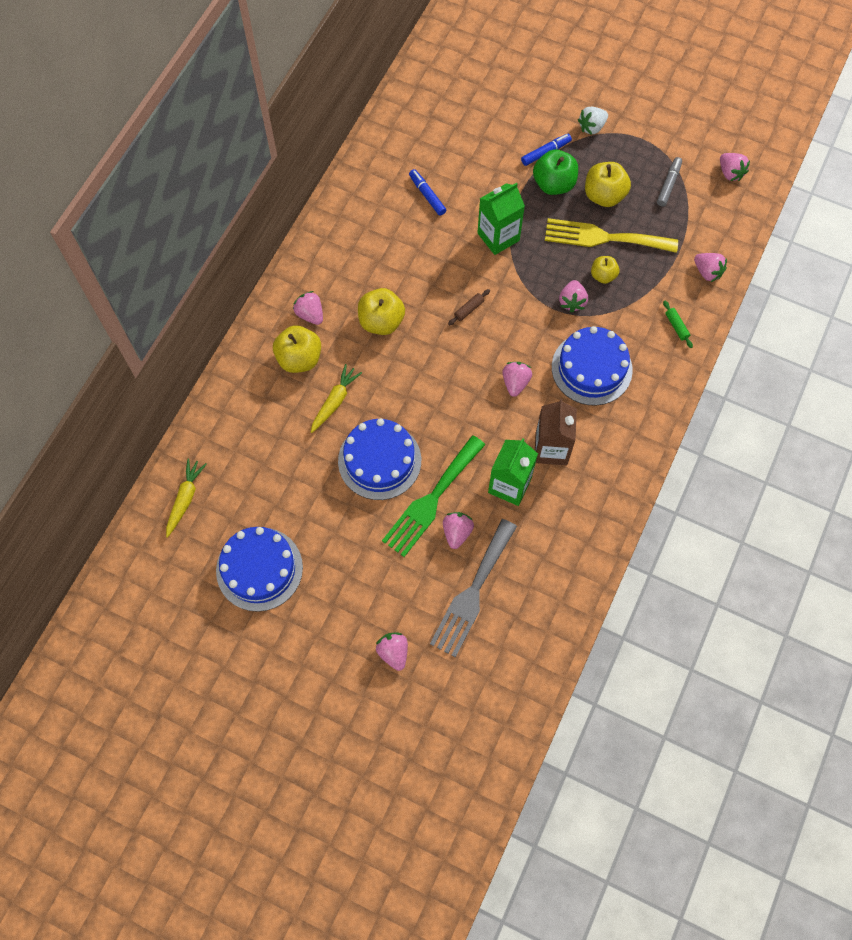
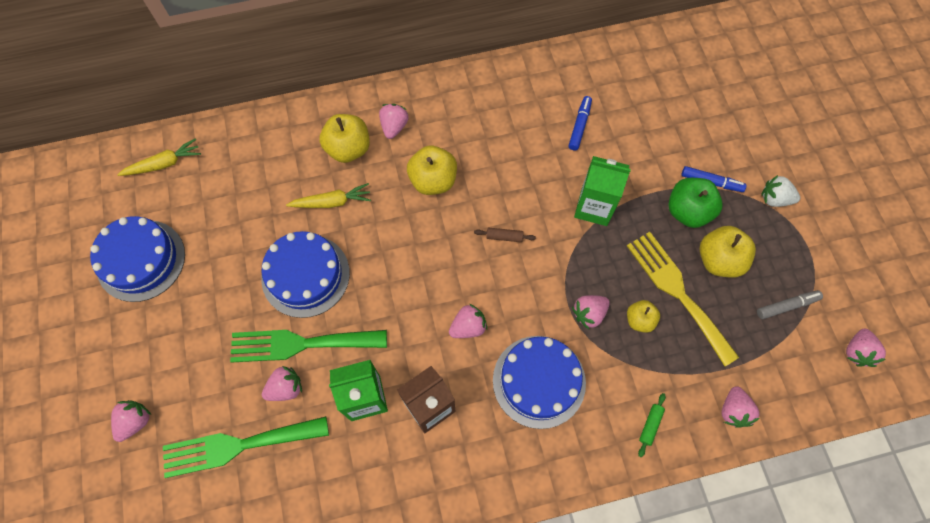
camera: 50 degrees right, 0 degrees up
(472, 592) = (238, 445): grey fork -> green fork

